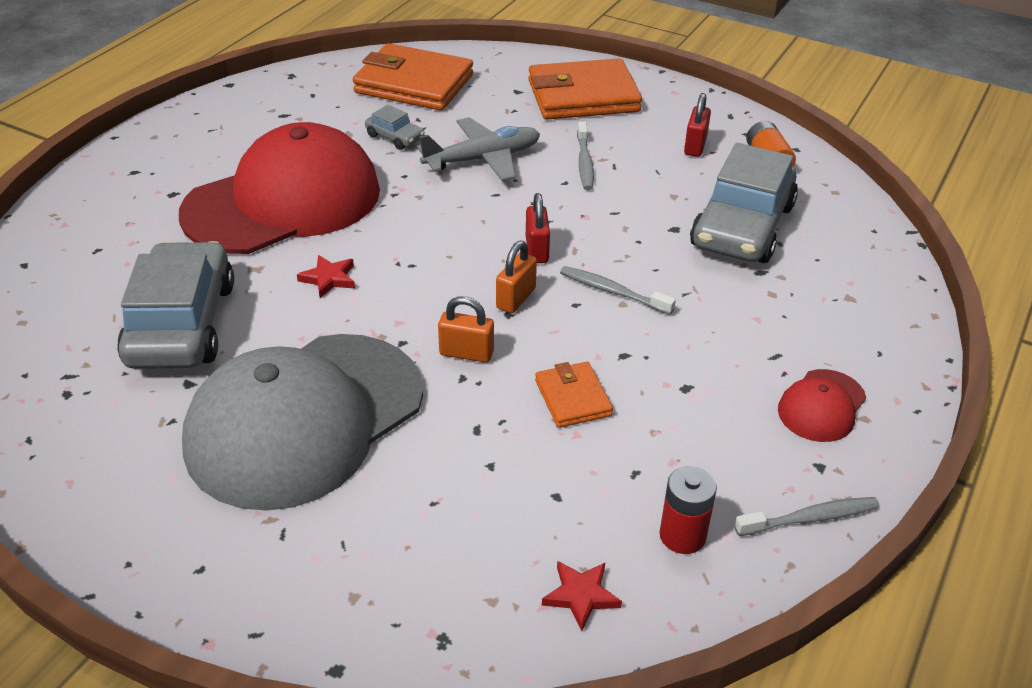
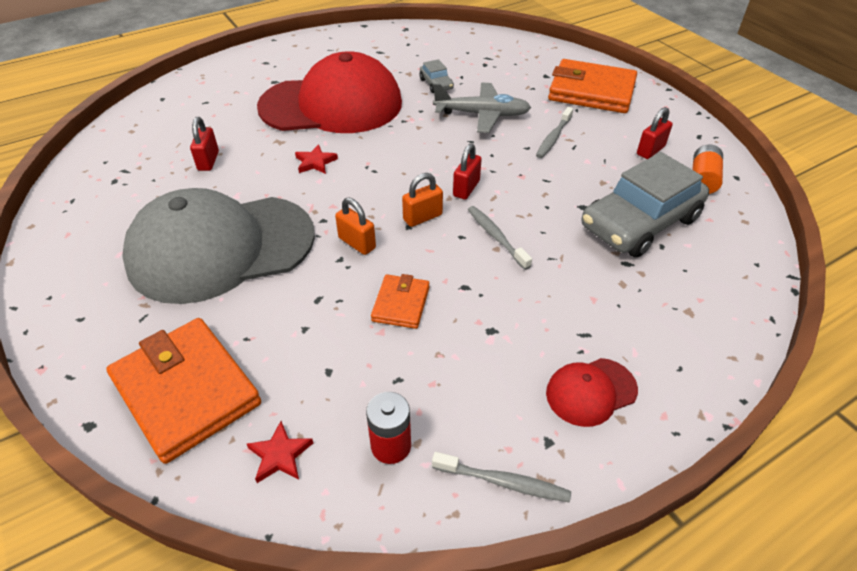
camera: 30 degrees right, 5 degrees up
(181, 324) = (208, 161): grey car -> red padlock
(414, 84) = (478, 53): orange wallet -> orange wallet (186, 391)

